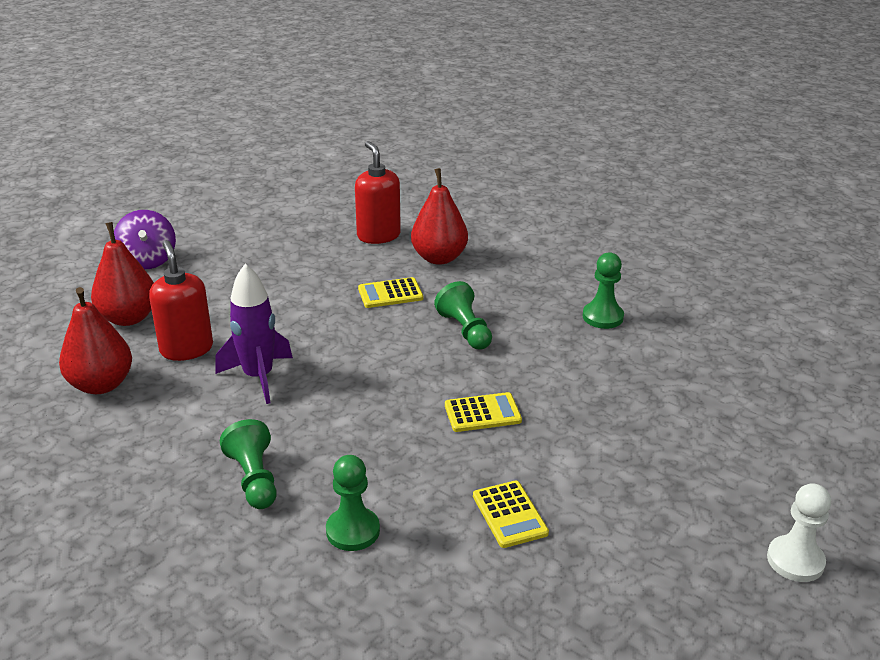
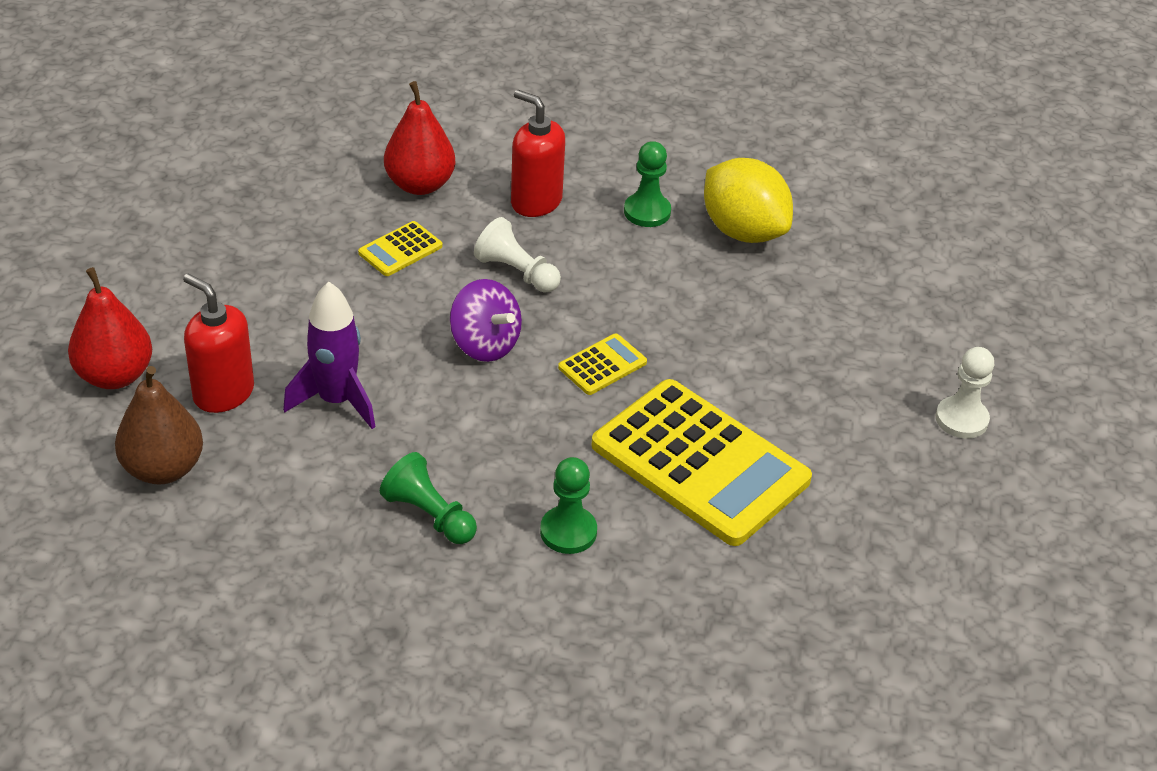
camera: 30 degrees left, 10 degrees up
(101, 384) = (163, 469): red pear -> brown pear
(148, 260) = (64, 290): purple spinning top -> purple spinning top (485, 344)
(378, 235) = (325, 173): red soap dispenser -> red soap dispenser (536, 202)
(465, 330) = (516, 272): green pawn -> white pawn
(509, 514) = (700, 463): yellow calculator -> yellow calculator, size x2.35
(676, 350) = (743, 231): none -> yellow lemon

